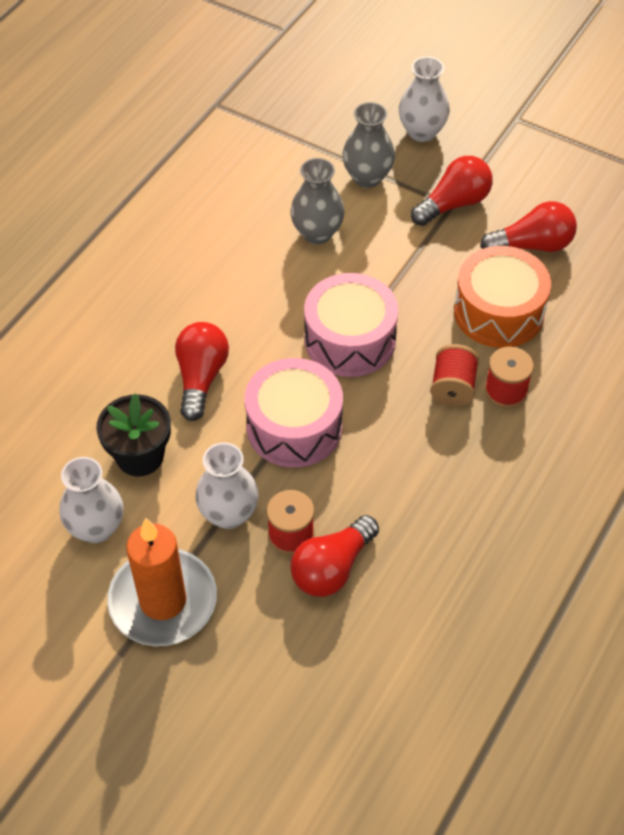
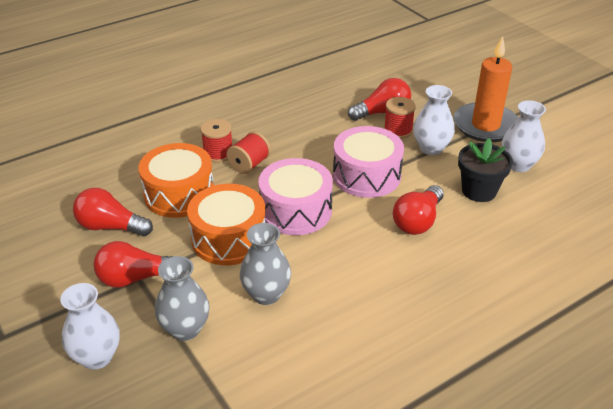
camera: 155 degrees left, 15 degrees down
(398, 277) = (229, 238): none -> orange drum

